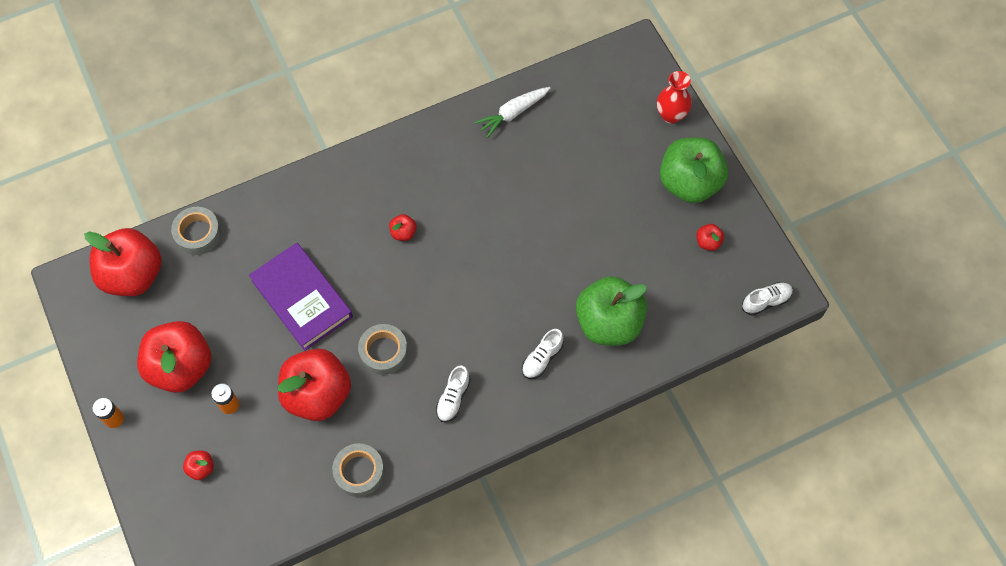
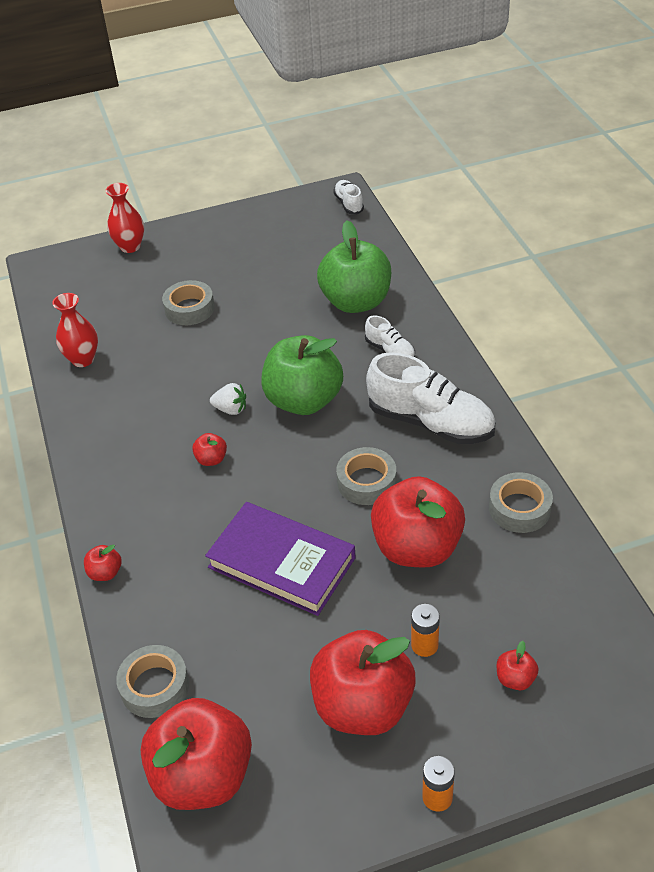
camera: 80 degrees left, 20 degrees down
(301, 299) = (281, 563): purple book -> purple book turned 60 degrees clockwise
(453, 398) = (430, 422): white shoe -> white shoe, size x2.04
(460, 238) = (231, 409): none -> white strawberry
(513, 113) = (83, 359): white carrot -> red vase
(586, 183) = (189, 309): none -> grey tape
(689, 183) = (211, 240): green apple -> green apple (304, 400)
(708, 242) = (280, 233): red apple -> red apple (105, 573)

